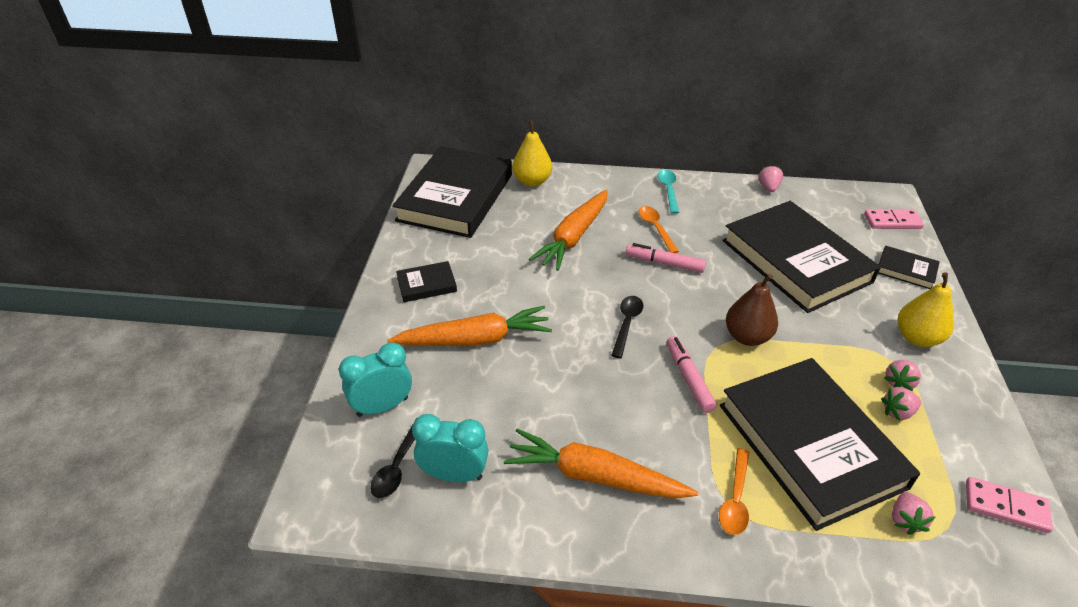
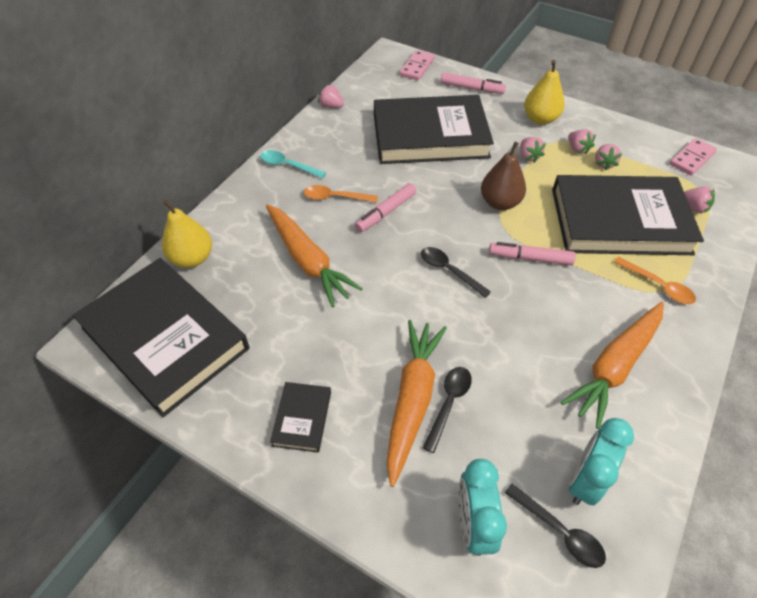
camera: 65 degrees left, 10 degrees up
(483, 362) = (449, 403): none -> black spoon
(841, 342) = (528, 156): none -> pink strawberry
(906, 270) = (472, 88): black book -> pink marker

